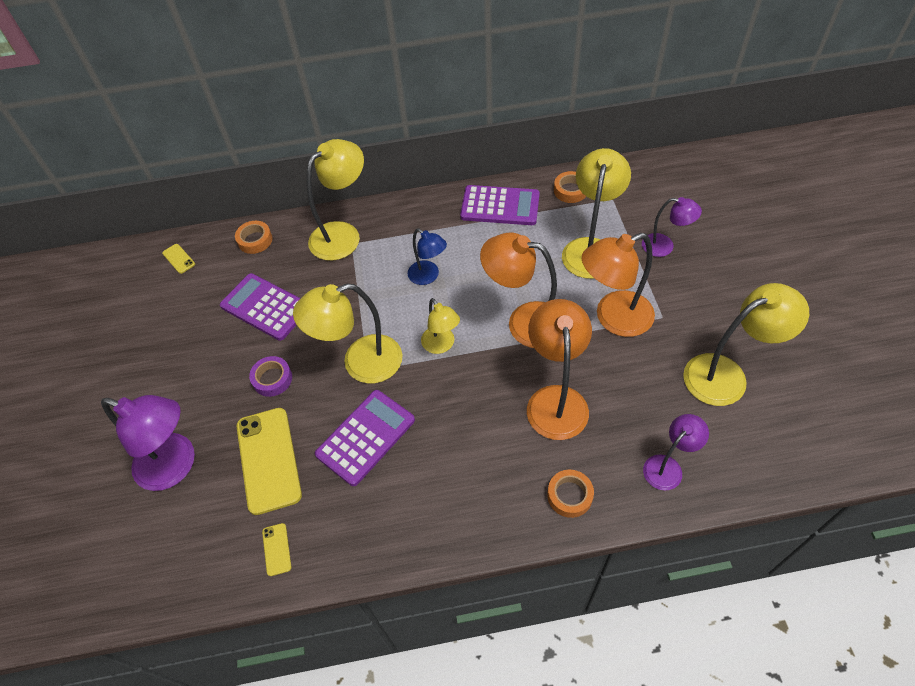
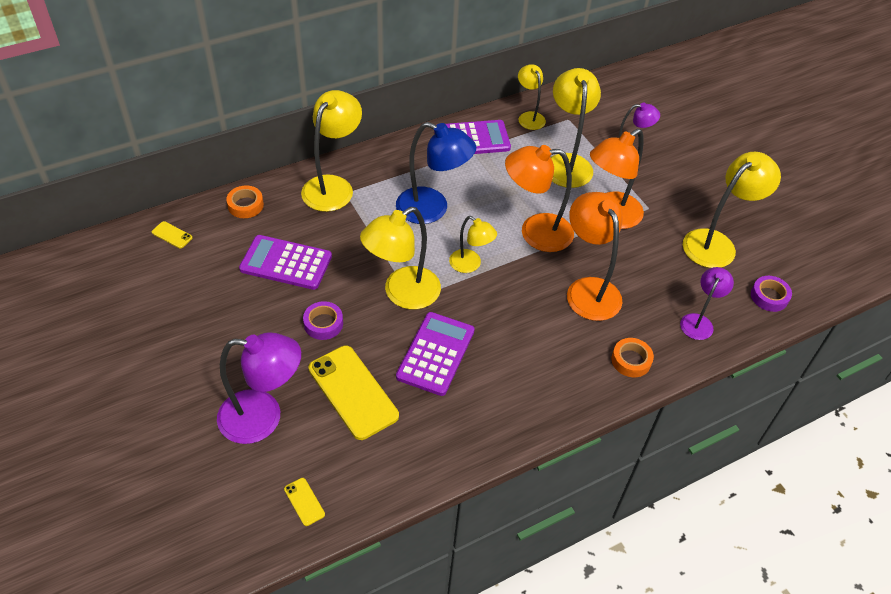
camera: 25 degrees left, 5 degrees down
(277, 549) = (396, 462): yellow phone -> yellow phone (304, 501)
(428, 276) = (432, 209): blue lamp -> blue lamp, size x1.71
(570, 190) = (529, 117): orange tape -> yellow lamp
(766, 455) = (769, 297): none -> purple tape

